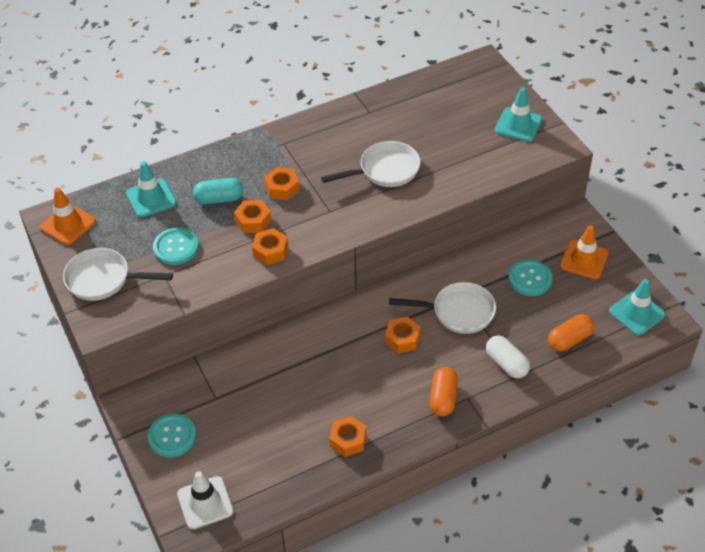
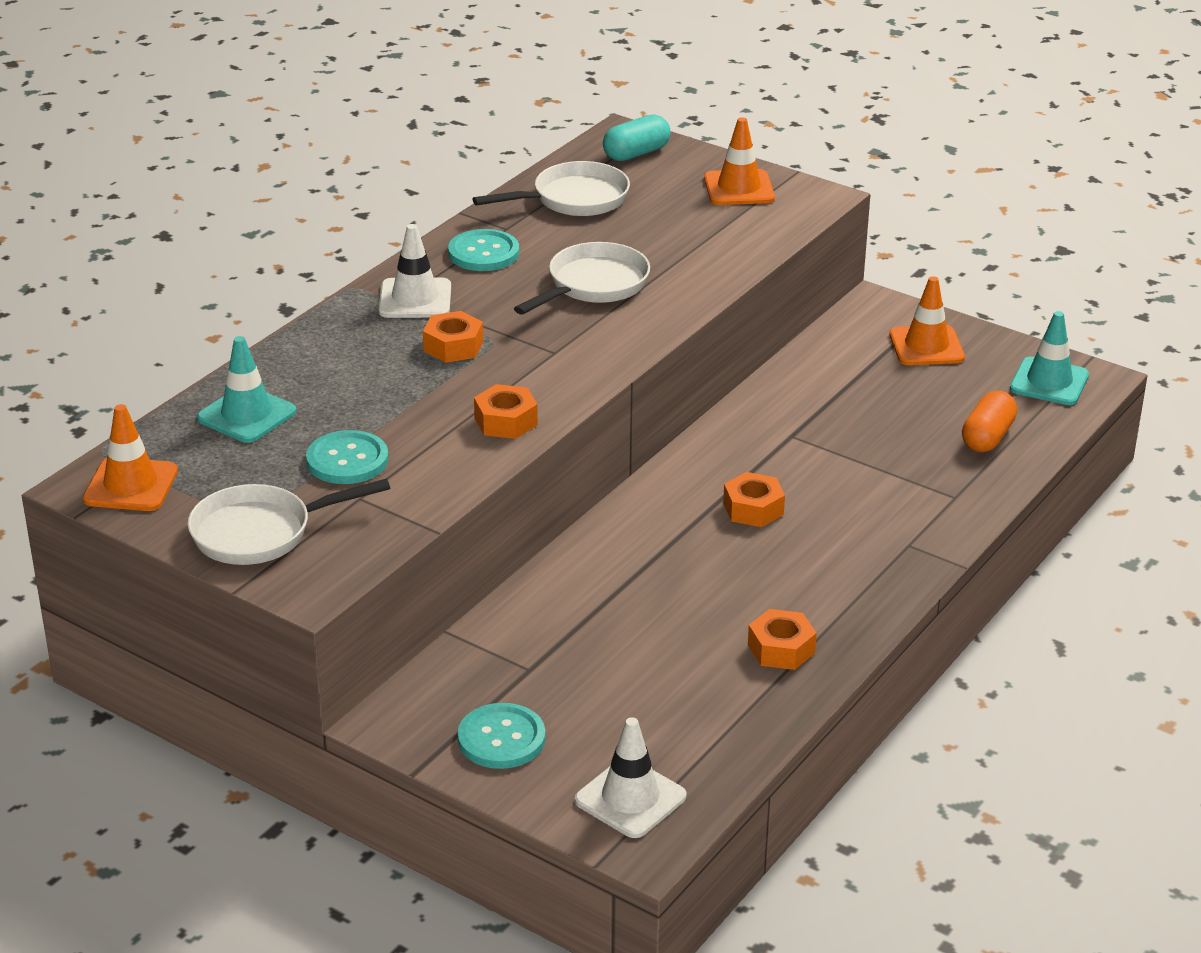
camera: 30 degrees left, 15 degrees down
(219, 199) = (363, 385): turquoise capsule -> turquoise capsule (636, 153)
(253, 221) = (444, 395): orange nut -> none
(287, 147) = (415, 299): none -> white traffic cone
(443, 398) = (874, 556): orange capsule -> none
(458, 312) = (806, 454): white pan -> white pan (573, 199)
(506, 364) = (927, 490): white capsule -> none
(518, 125) = (739, 188): turquoise traffic cone -> orange traffic cone
(530, 279) = (872, 388): turquoise button -> turquoise button (483, 253)

